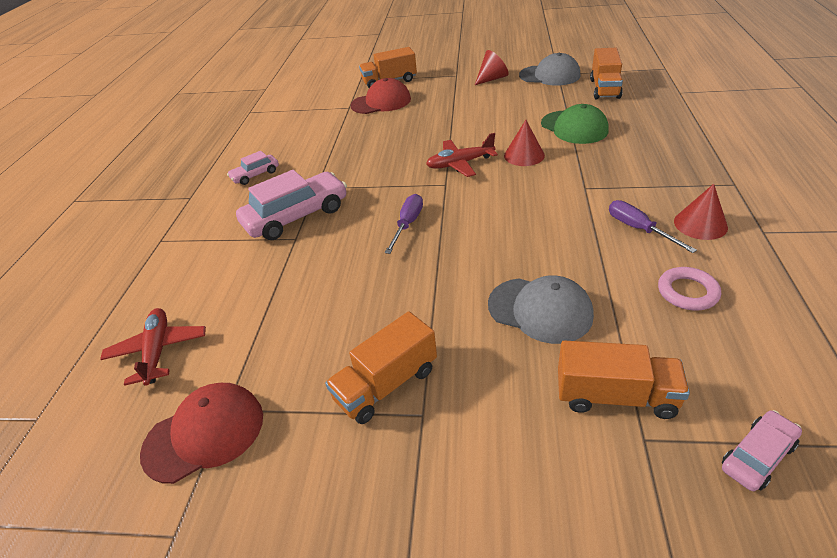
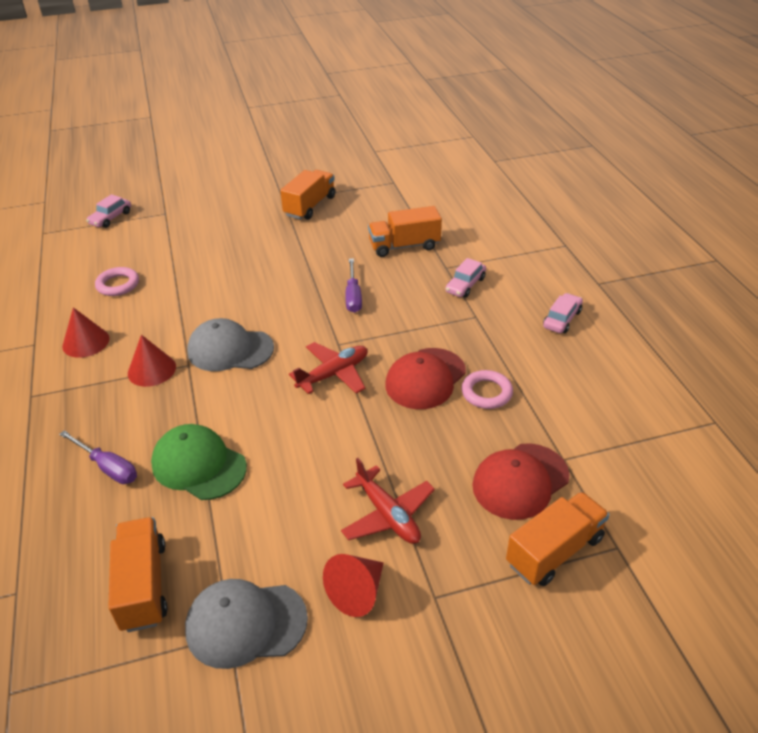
camera: 155 degrees right, 0 degrees up
(158, 351) = (465, 192): red plane -> red plane (387, 514)
(204, 433) = (395, 174): red cap -> red cap (425, 378)
(296, 216) = (465, 285): pink car -> pink car, size x0.52
(360, 139) = (486, 393): none -> pink ring
(524, 155) = (260, 400): red cone -> red cone (151, 370)
(540, 310) = (224, 256): grey cap -> grey cap (230, 350)
(615, 396) = (178, 225): orange truck -> orange truck (404, 246)
(638, 229) = (142, 328): purple screwdriver -> purple screwdriver (108, 467)

